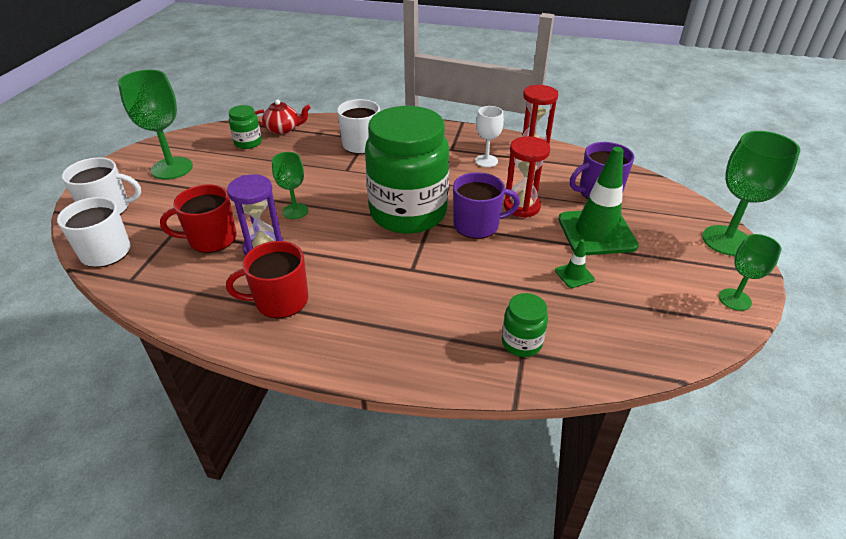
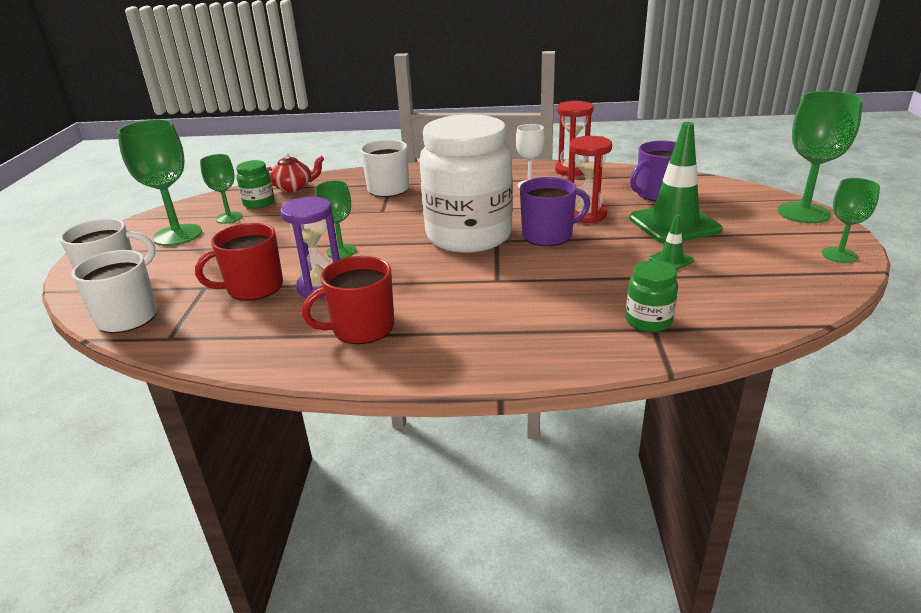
camera: 10 degrees left, 10 degrees down
(219, 155) = (229, 218): none -> green goblet
(408, 213) = (469, 236): green jar -> white jar

